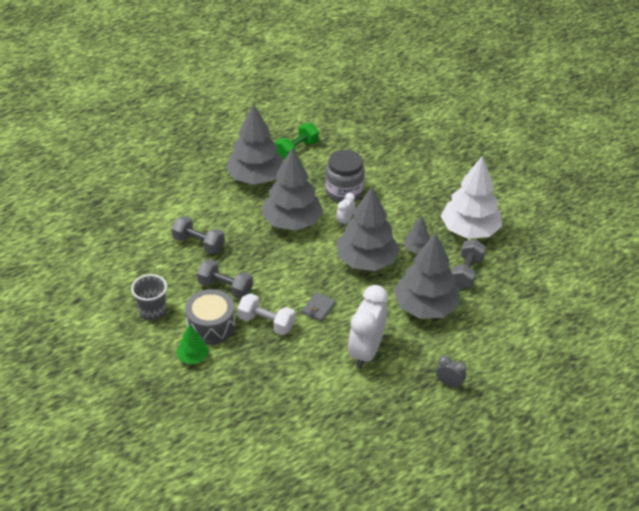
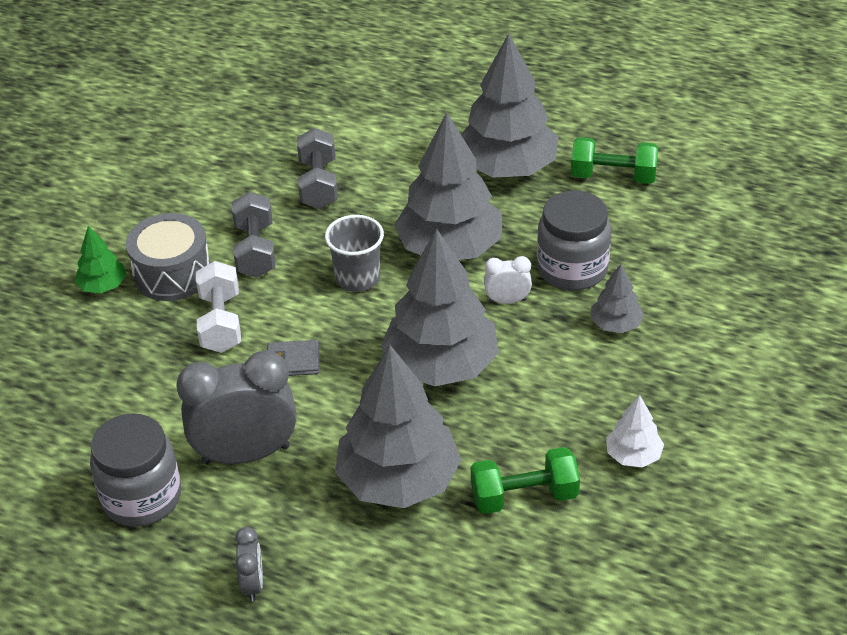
camera: 60 degrees right, 0 degrees up
(152, 311) = (157, 208): grey cup -> grey cup (357, 278)
(363, 402) = (142, 497): none -> grey jar
(366, 352) = (246, 454): white clock -> grey clock
(417, 249) = (524, 411): grey tree -> grey tree (616, 324)
(466, 272) = (524, 496): grey dumbbell -> green dumbbell
(469, 230) = (633, 455): white tree -> white tree, size x0.47

